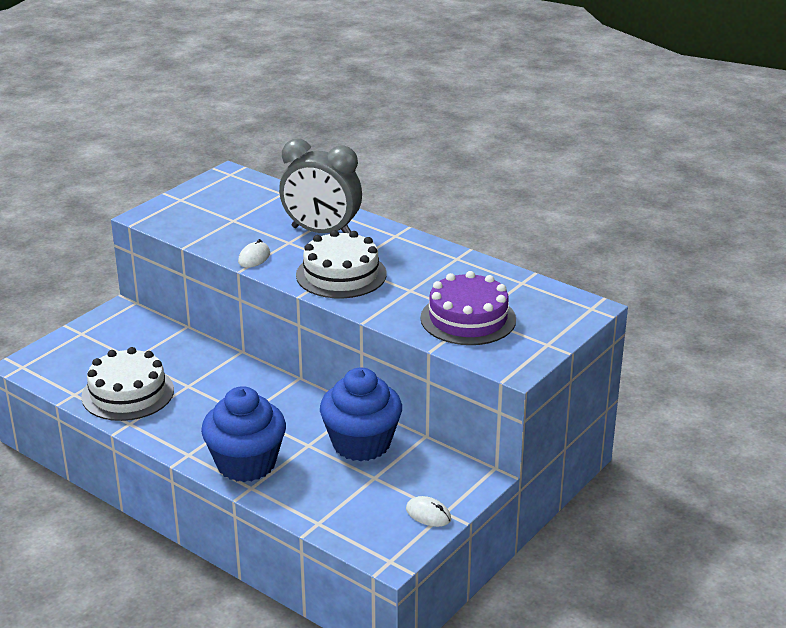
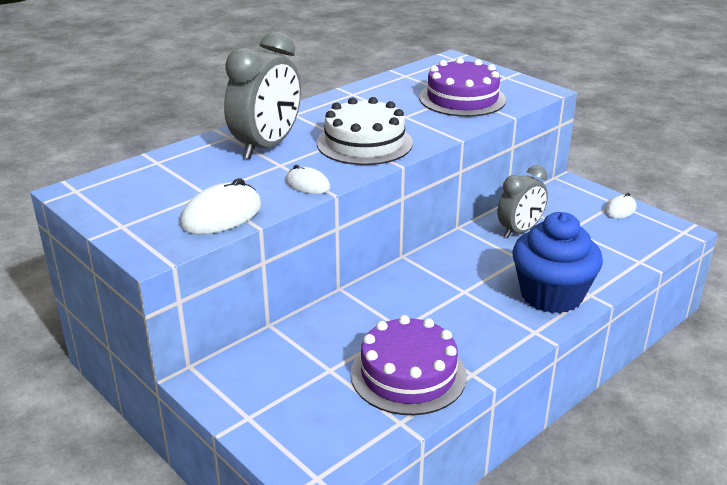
camera: 80 degrees left, 0 degrees up
(128, 393) = (408, 374): white cake -> purple cake
(199, 231) = (221, 215): none -> white mouse
(361, 443) = (519, 231): blue cupcake -> grey clock

